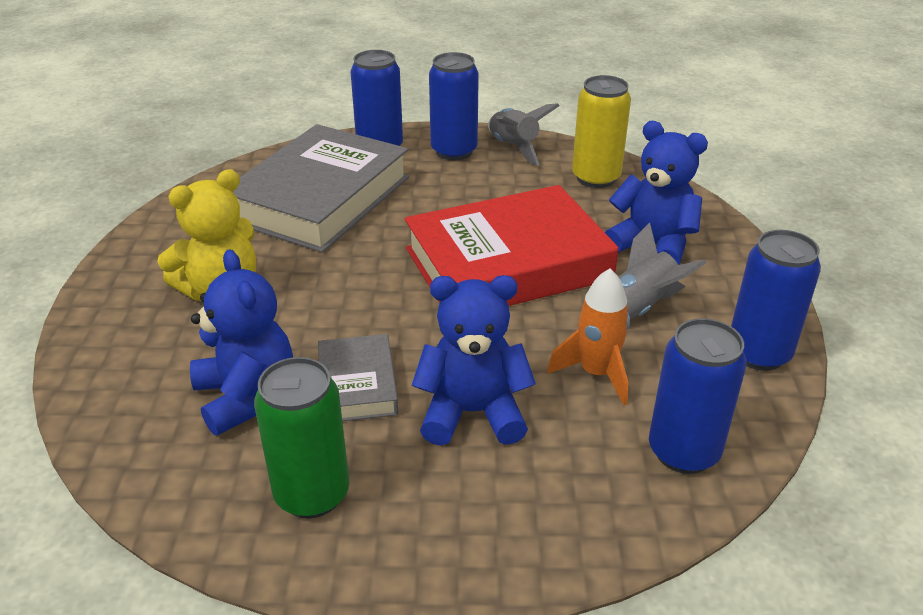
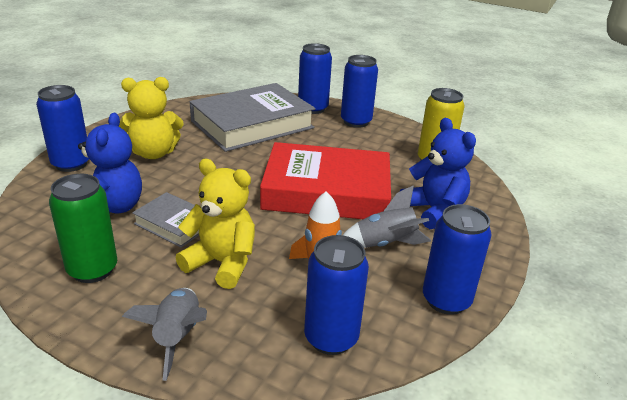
camera: 25 degrees right, 5 degrees down
(109, 351) = (71, 164): none -> blue can
(357, 384) = (174, 224): grey book -> grey book turned 75 degrees counterclockwise
(472, 413) = (222, 263): blue teddy bear -> yellow teddy bear
(513, 148) = (396, 130): grey rocket -> grey rocket (177, 337)

